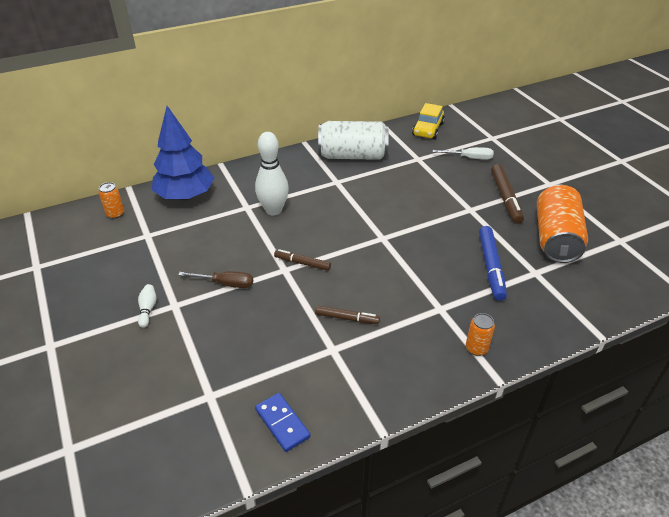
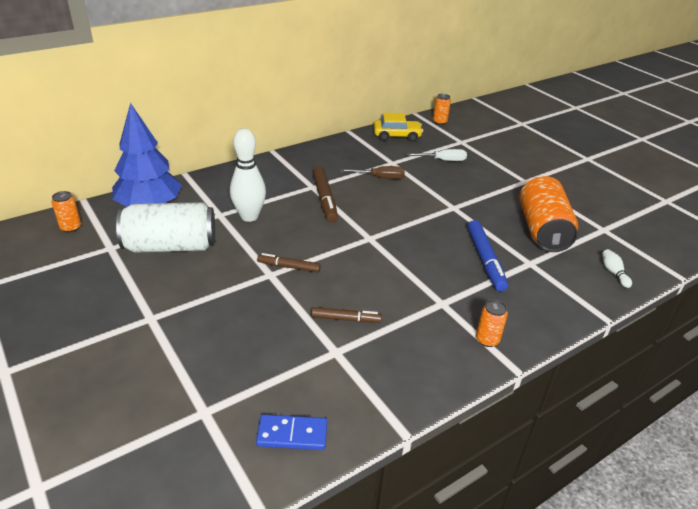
camera: 10 degrees left, 5 degrees down
(148, 309) = (120, 324): white bowling pin -> white bowling pin (613, 273)
(226, 284) = (207, 292): brown screwdriver -> brown screwdriver (380, 177)
(282, 423) = (292, 434): blue domino -> blue domino turned 45 degrees counterclockwise
(352, 155) = (325, 162): white can -> white can (171, 246)
(428, 129) = (397, 136): yellow car -> yellow car turned 105 degrees counterclockwise
(474, 115) = (439, 122): none -> orange can
(505, 198) = (486, 195): brown marker -> brown marker (324, 199)

